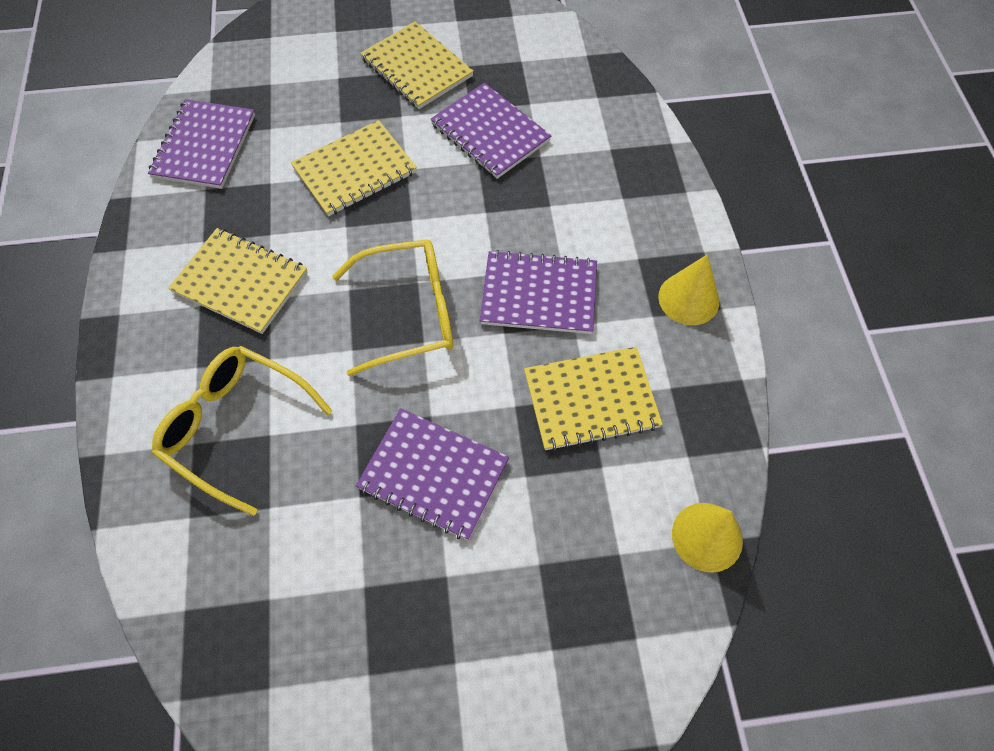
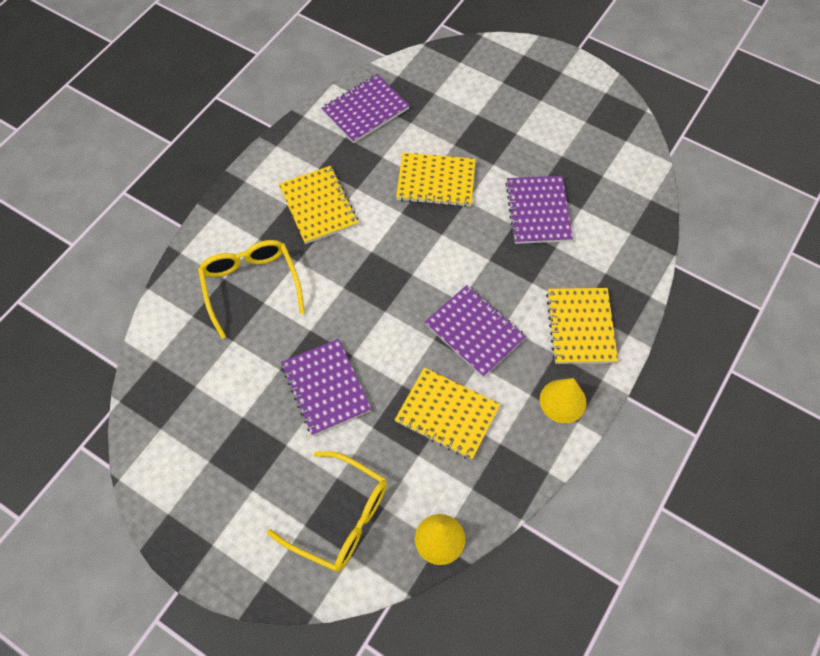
camera: 40 degrees right, 0 degrees up
(408, 313) = (391, 288): yellow glasses -> yellow glasses (339, 517)
(417, 67) = (531, 138): yellow notebook -> yellow notebook (581, 327)

